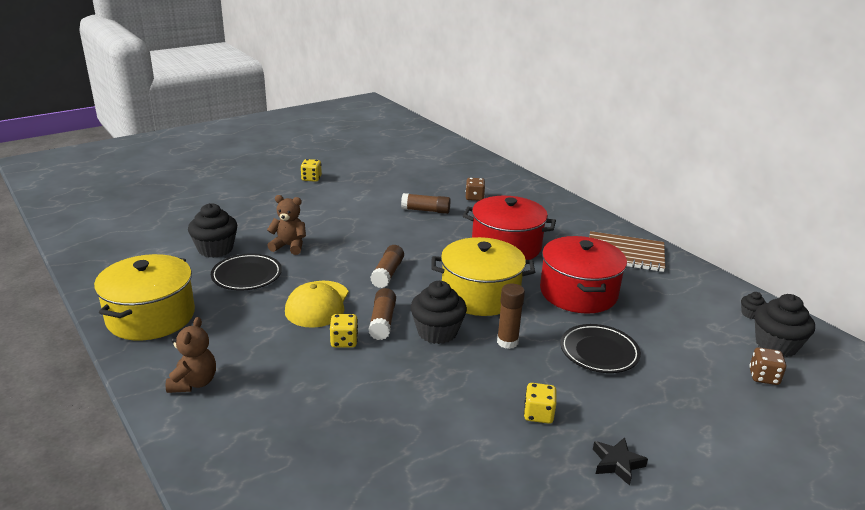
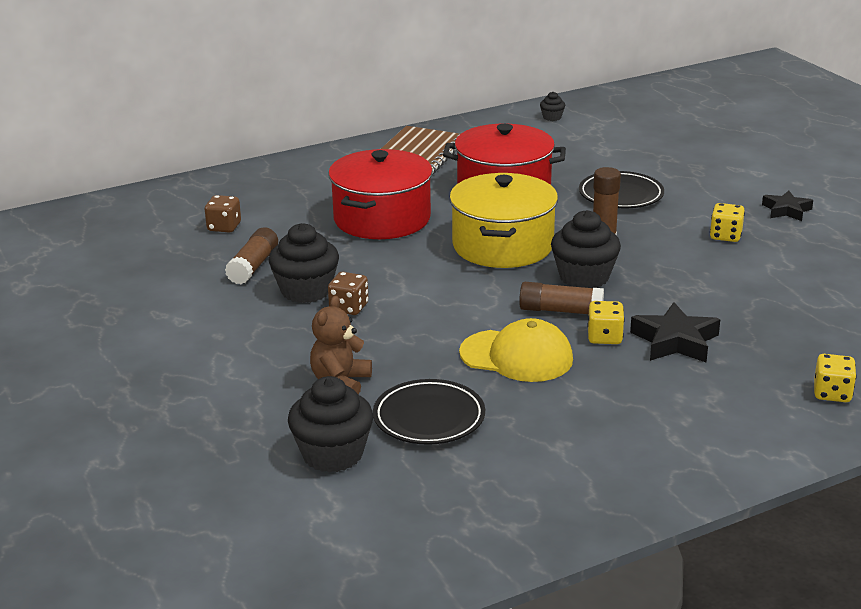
camera: 80 degrees left, 0 degrees up
(151, 316) = (542, 498): yellow pot -> none
(194, 383) = (700, 443): brown teddy bear -> none
(311, 178) = (75, 366): yellow dice -> yellow dice (832, 393)
(339, 376) = (675, 341): none -> black star
(387, 273) = (441, 303): brown glue stick -> none
(763, 377) = (655, 132): brown dice -> brown dice (349, 308)
(776, 345) = (605, 117): black cupcake -> black cupcake (306, 291)

